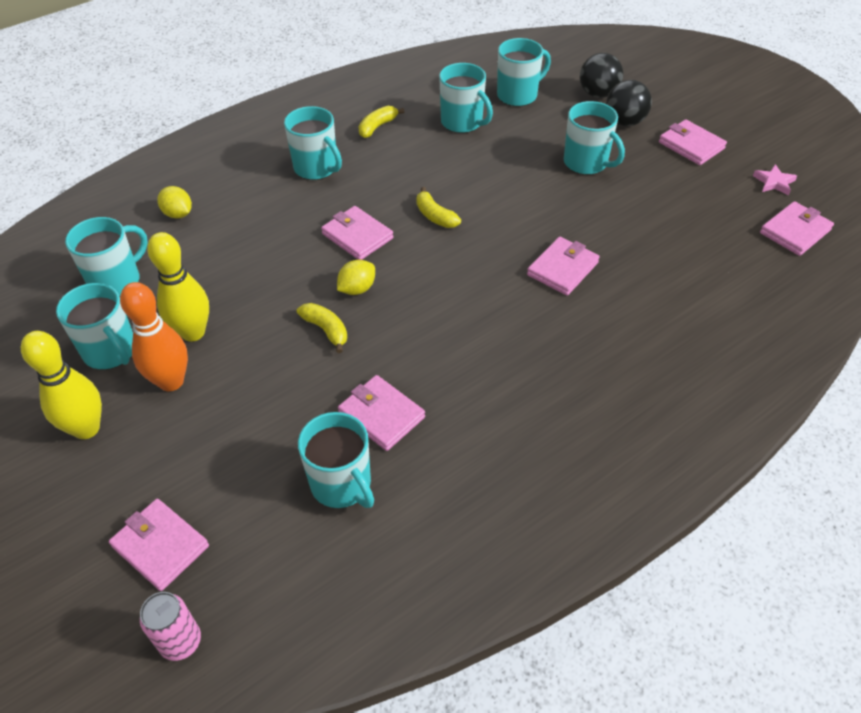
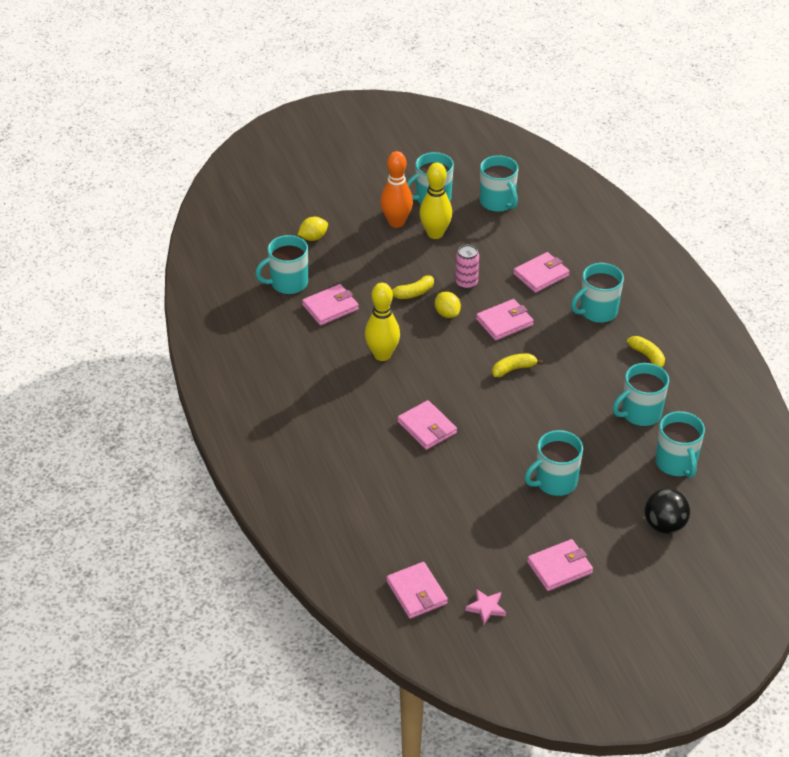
camera: 105 degrees right, 5 degrees down
(86, 428) = (374, 188): yellow bowling pin -> yellow bowling pin (382, 355)
(160, 546) = (281, 213): pink wallet -> pink wallet (541, 275)
(178, 214) = (561, 233): yellow lemon -> yellow lemon (313, 237)
(181, 642) = (224, 217): pink can -> pink can (466, 283)
(625, 122) = (611, 530): black ball -> none

